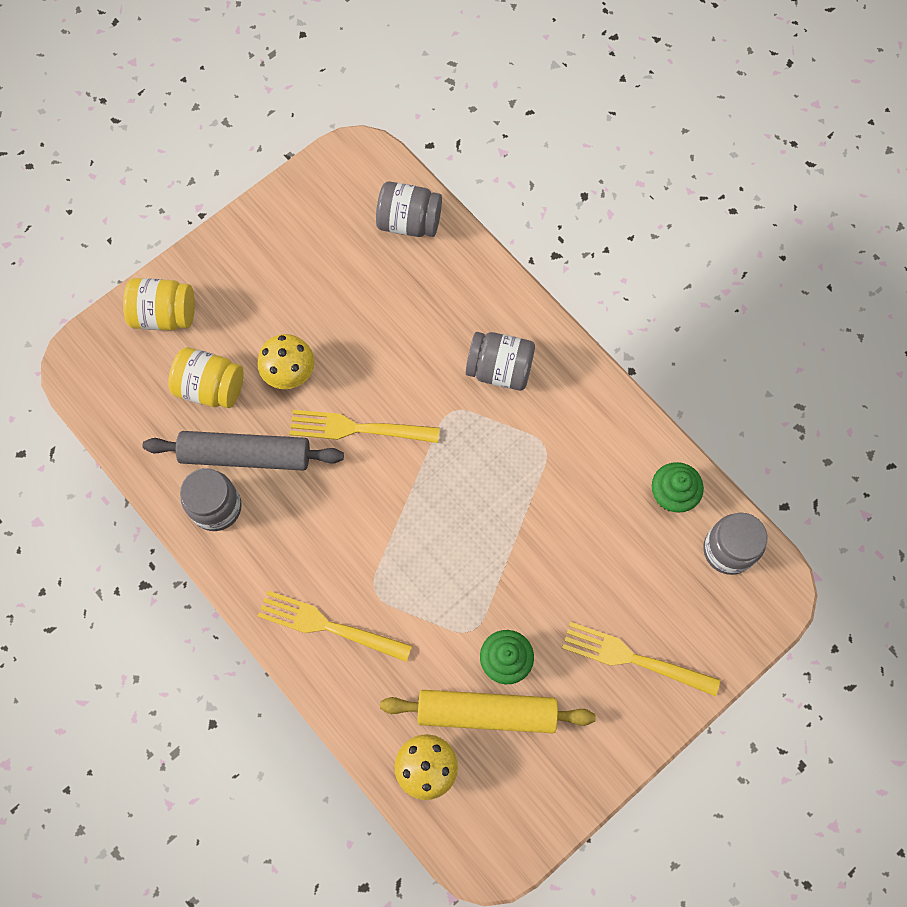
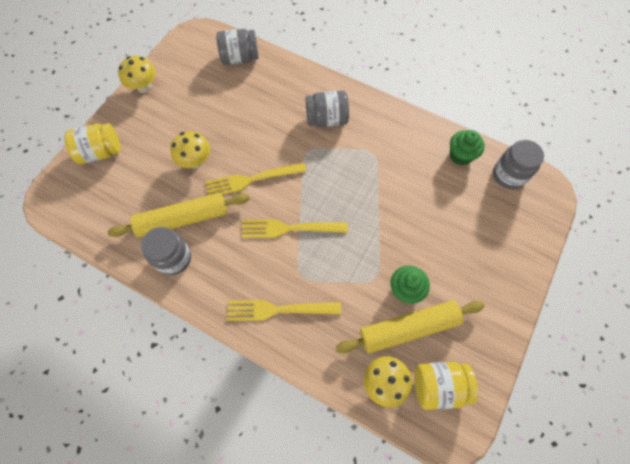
camera: 20 degrees left, 5 degrees down
(211, 387) = (145, 186): yellow jar -> yellow jar (438, 386)
(246, 455) = (183, 219): grey rolling pin -> yellow rolling pin
(254, 226) = (144, 87): none -> yellow mushroom
(634, 659) = (485, 259): yellow fork -> yellow fork (290, 228)

